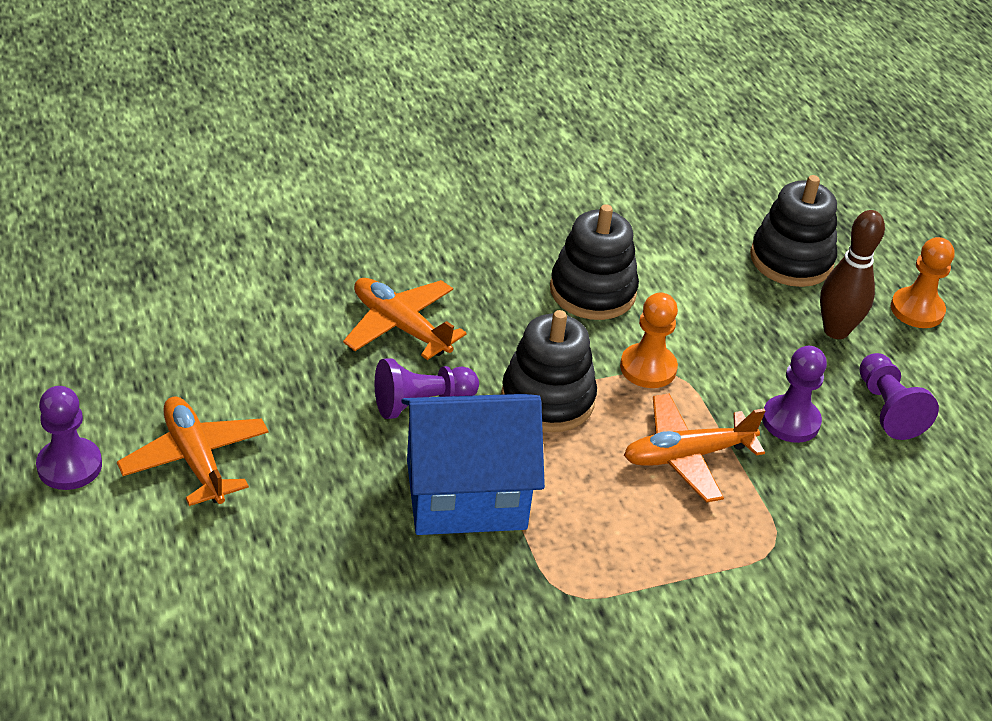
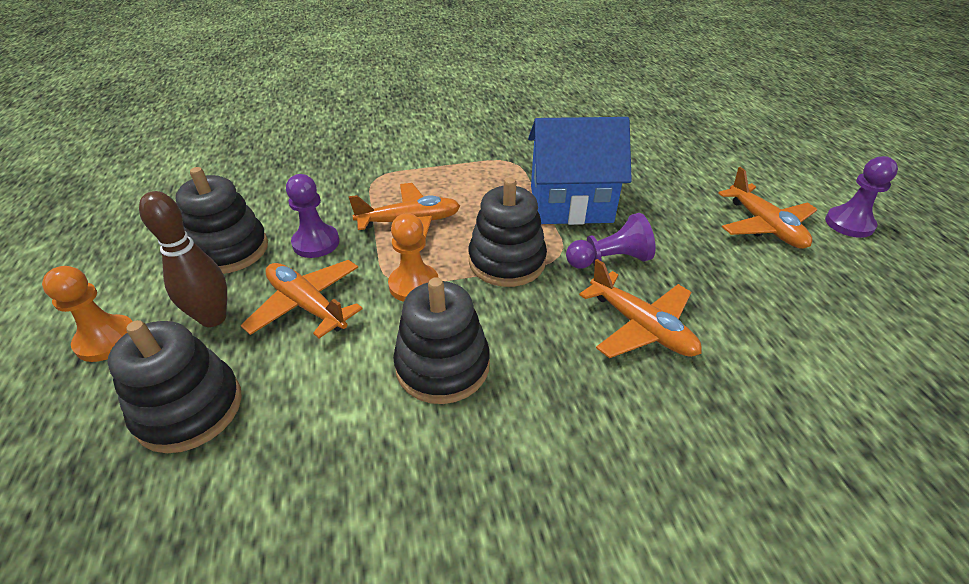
camera: 170 degrees left, 0 degrees up
(750, 344) = (307, 305): none -> orange plane
(887, 409) = (229, 250): purple pawn -> black stacking toy

